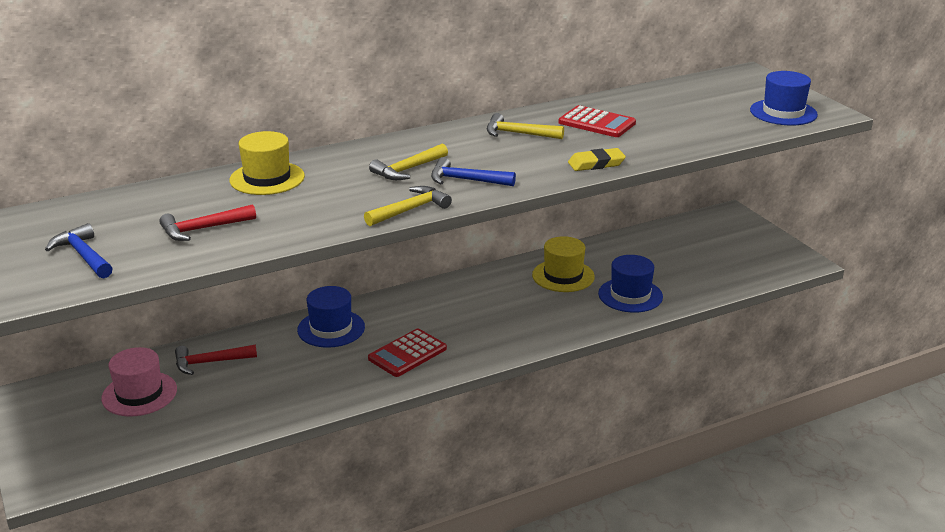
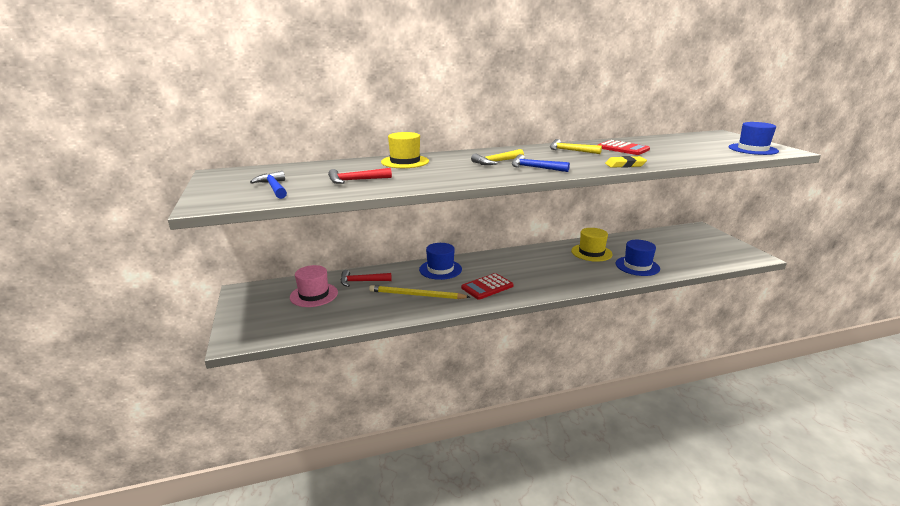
camera: 10 degrees right, 5 degrees down
(301, 378) = (416, 295): none -> yellow pencil
(410, 210) = (495, 179): yellow hammer -> none

